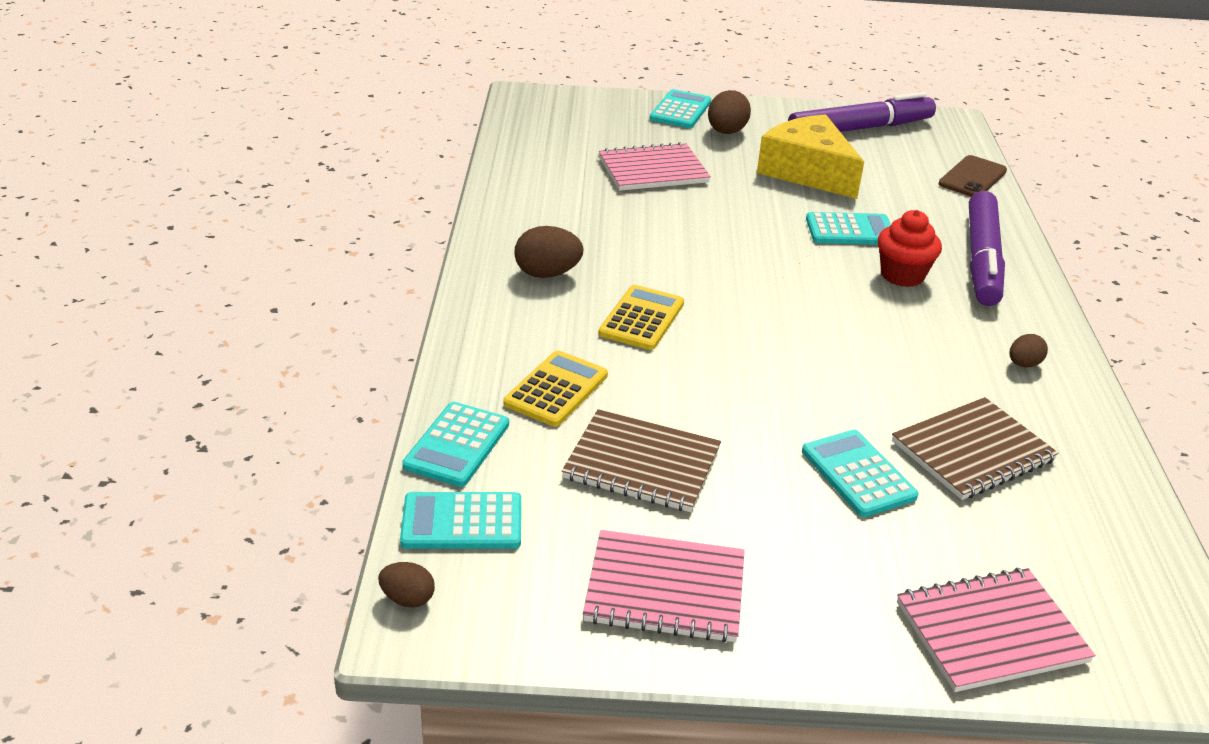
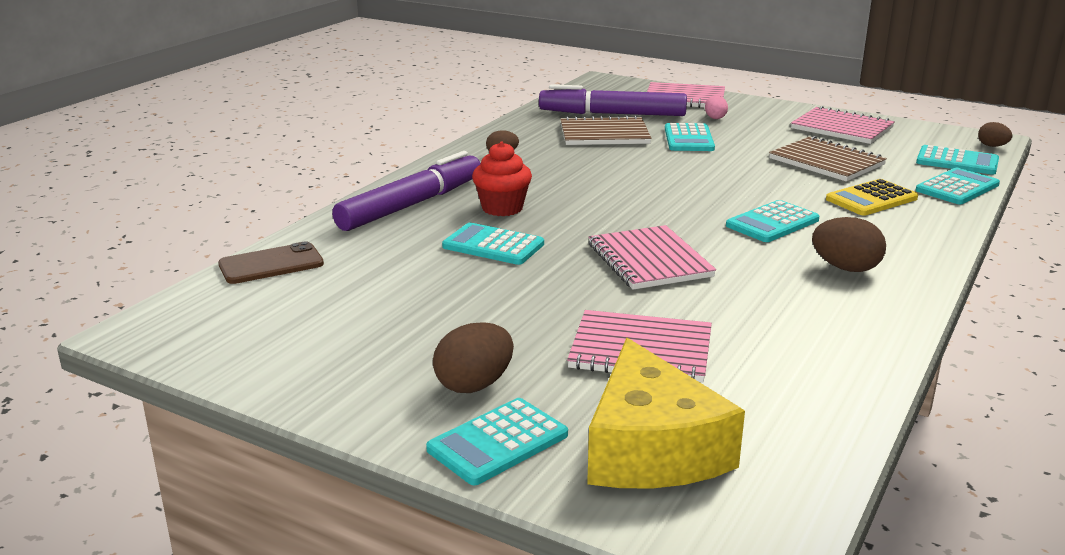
camera: 150 degrees left, 10 degrees down
(642, 319) = (772, 223): yellow calculator -> turquoise calculator
(713, 244) = (649, 260): none -> pink notebook
(807, 172) = (445, 308): yellow cheese -> yellow cheese (651, 449)
(859, 129) = (282, 348): purple marker -> purple marker (613, 114)
(879, 562) = (715, 117): none -> pink egg

